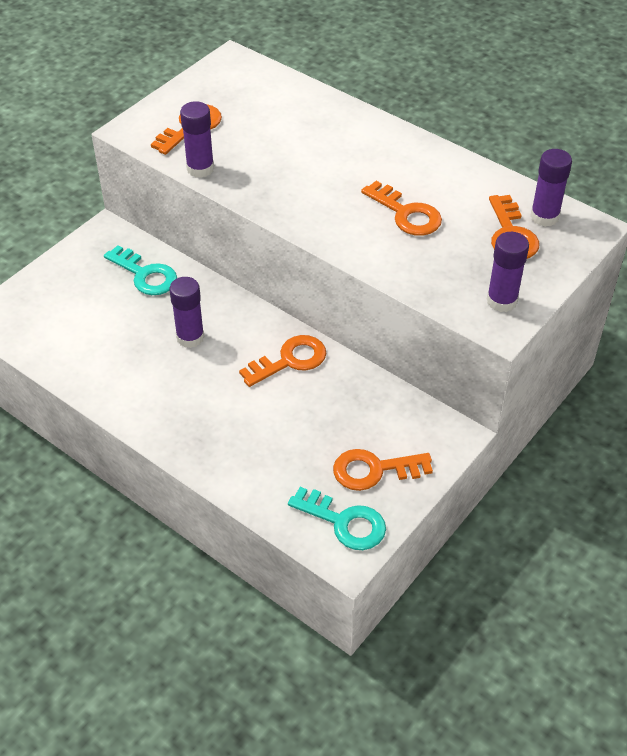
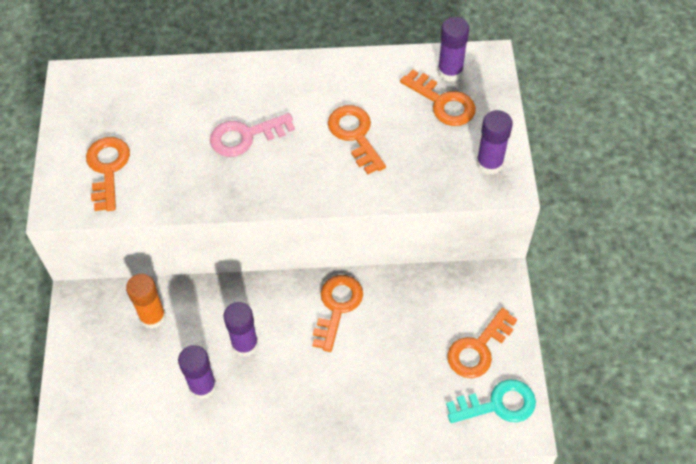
camera: 40 degrees left, 10 degrees up
(145, 275) = (153, 317): turquoise key -> orange glue stick
(200, 168) = (157, 203): purple glue stick -> purple glue stick (202, 386)
(316, 165) = (245, 136): none -> pink key
(406, 214) = (355, 135): orange key -> orange key turned 120 degrees counterclockwise

